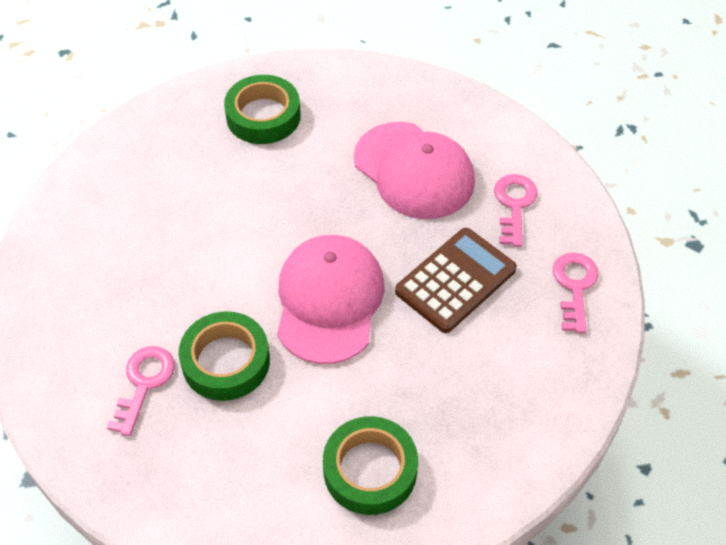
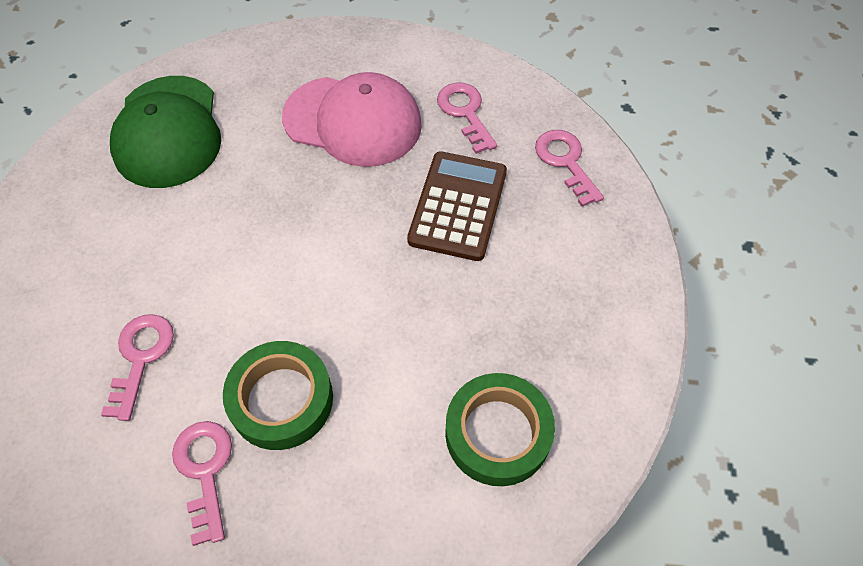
camera: 30 degrees left, 5 degrees up
(146, 281) = (141, 357): none -> pink key
(263, 116) = (168, 132): green tape -> green cap
(329, 301) = (349, 284): pink cap -> none

